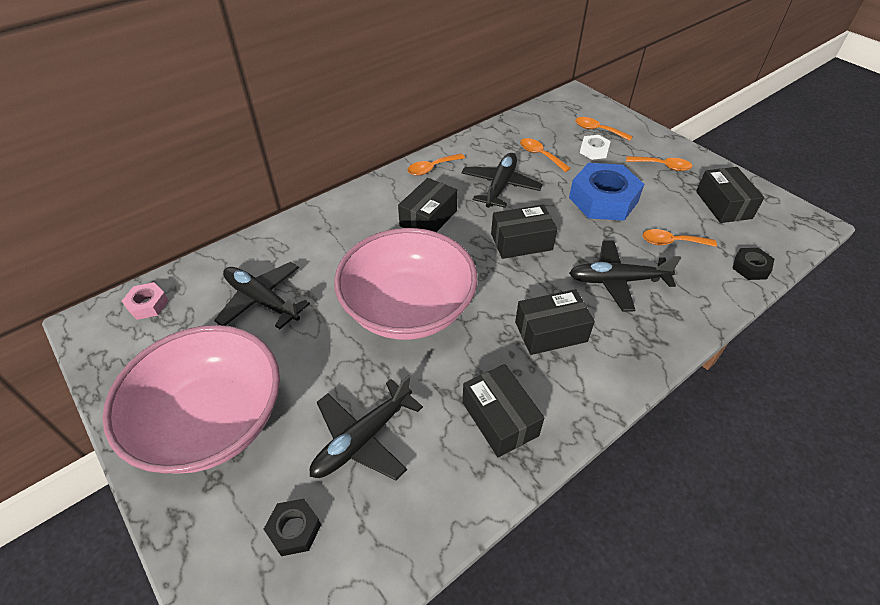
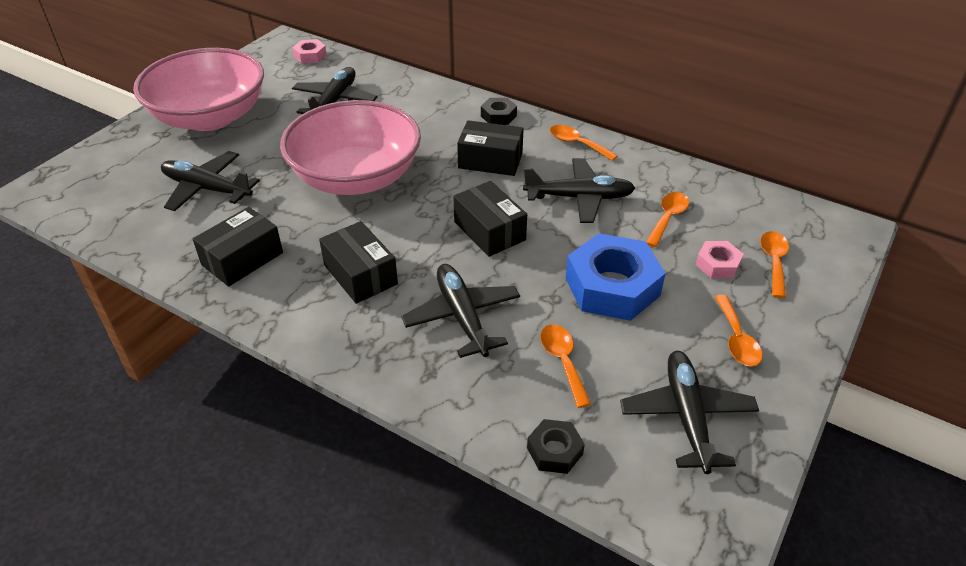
camera: 70 degrees right, 5 degrees down
(294, 529) = (126, 178): black nut -> black nut (498, 116)
(594, 151) = (717, 264): white nut -> pink nut
(723, 205) = (687, 416): black box -> black plane

